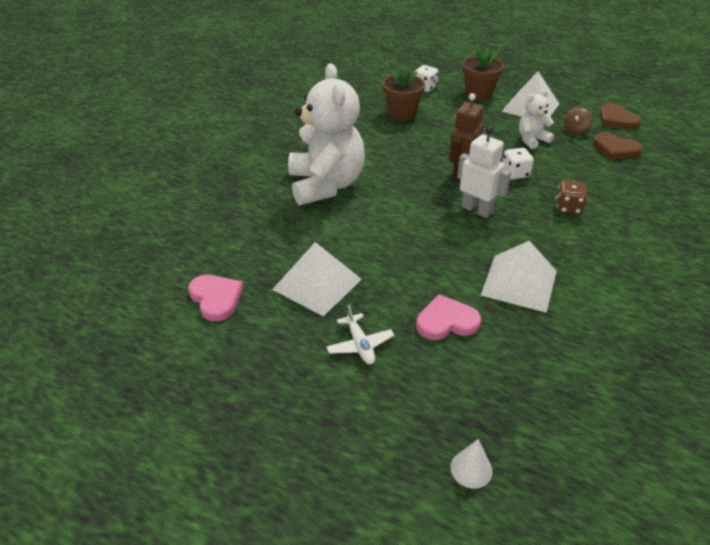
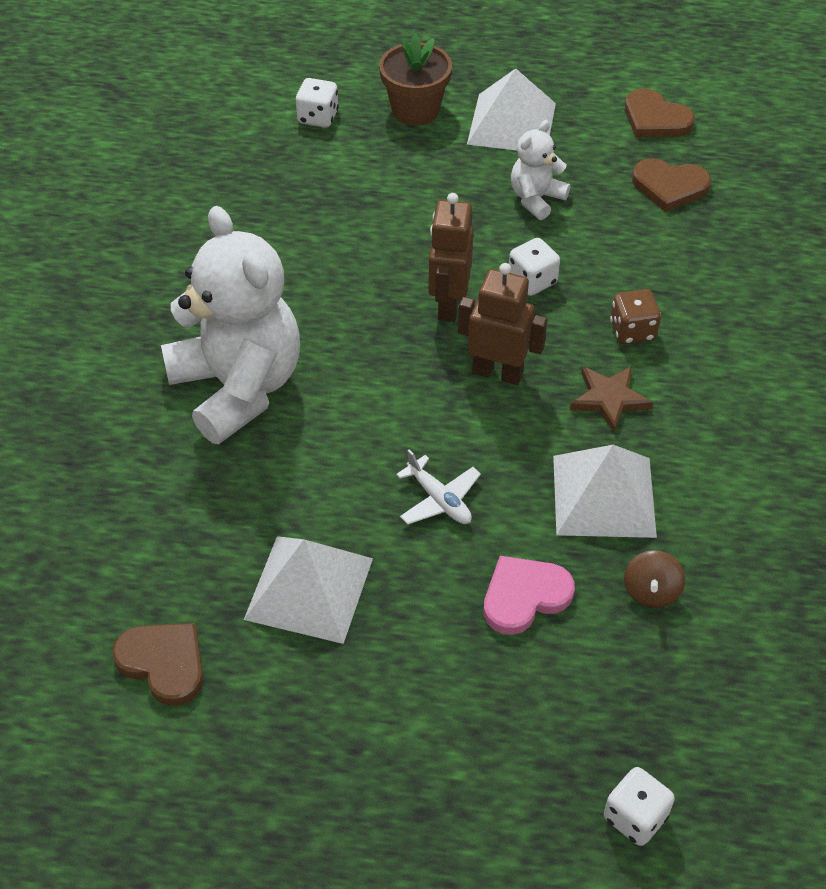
camera: 20 degrees left, 10 degrees up
(216, 298) = (163, 663): pink heart -> brown heart
(360, 345) = (417, 675): white plane -> white plane (439, 499)
(402, 113) = (301, 191): brown flower pot -> none
(471, 469) = (635, 817): white cone -> white dice
(476, 210) = (497, 373): white robot -> brown robot
(541, 236) = (609, 399): none -> brown star
(575, 130) = (598, 160): brown spinning top -> brown spinning top (651, 591)

